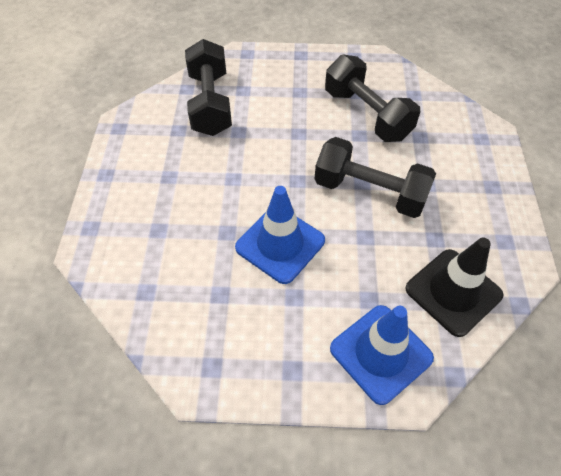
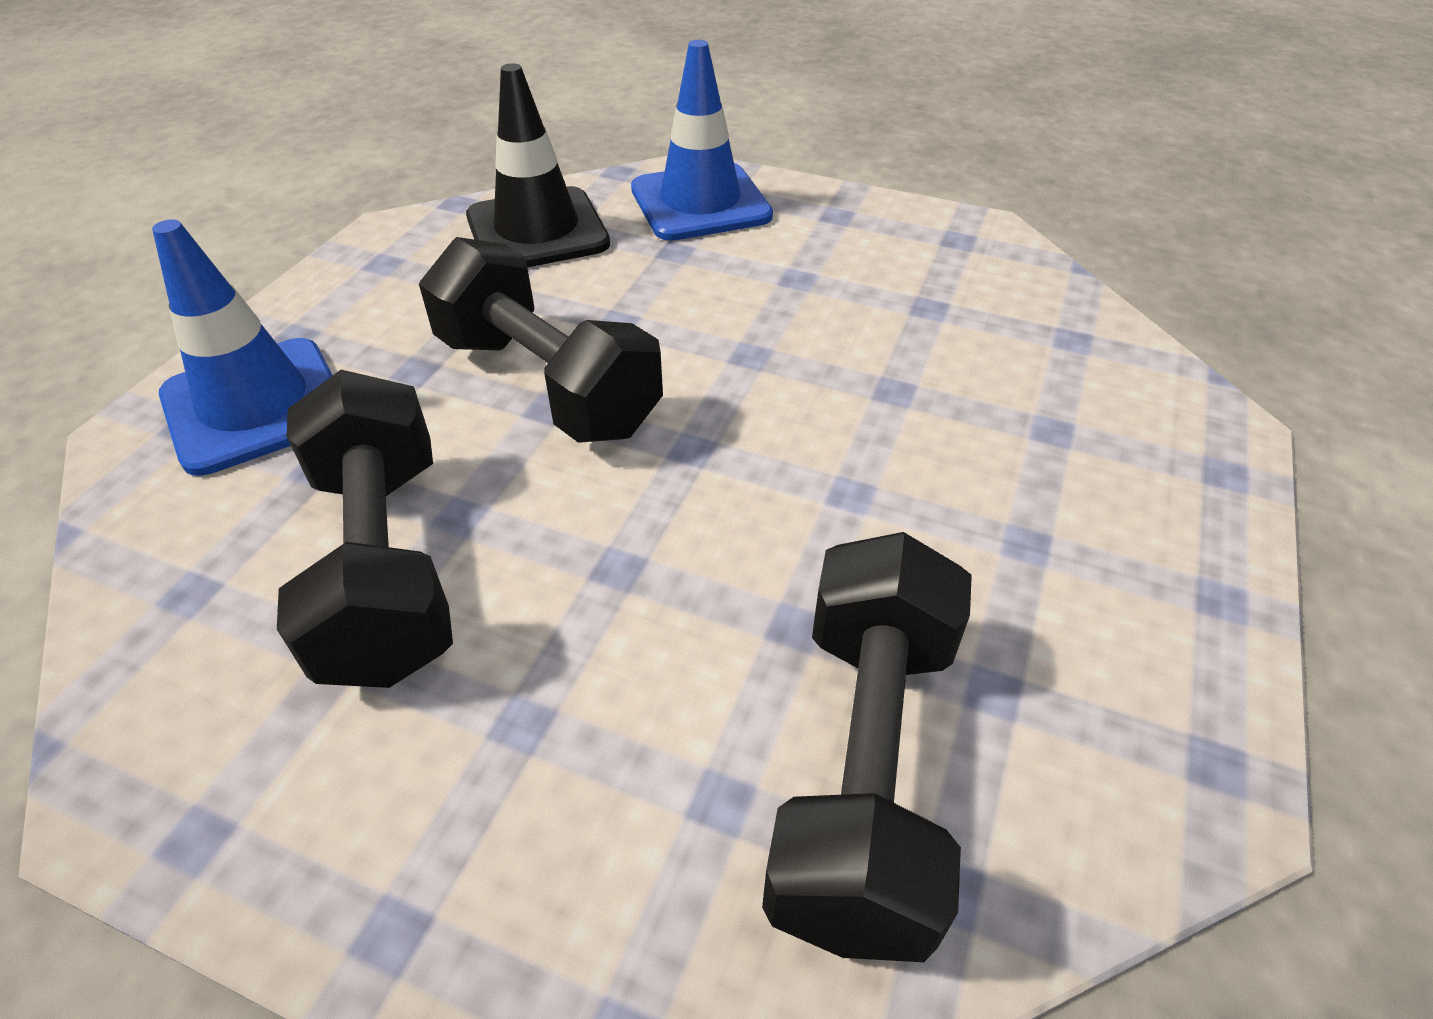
camera: 160 degrees left, 10 degrees down
(280, 244) = (790, 346): blue traffic cone -> blue traffic cone (255, 405)

